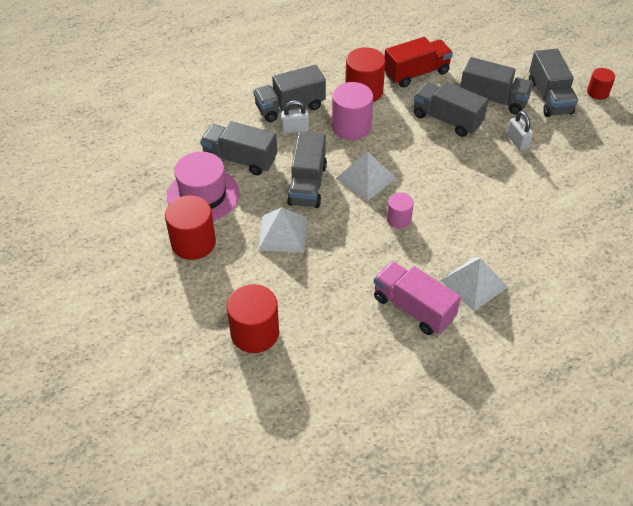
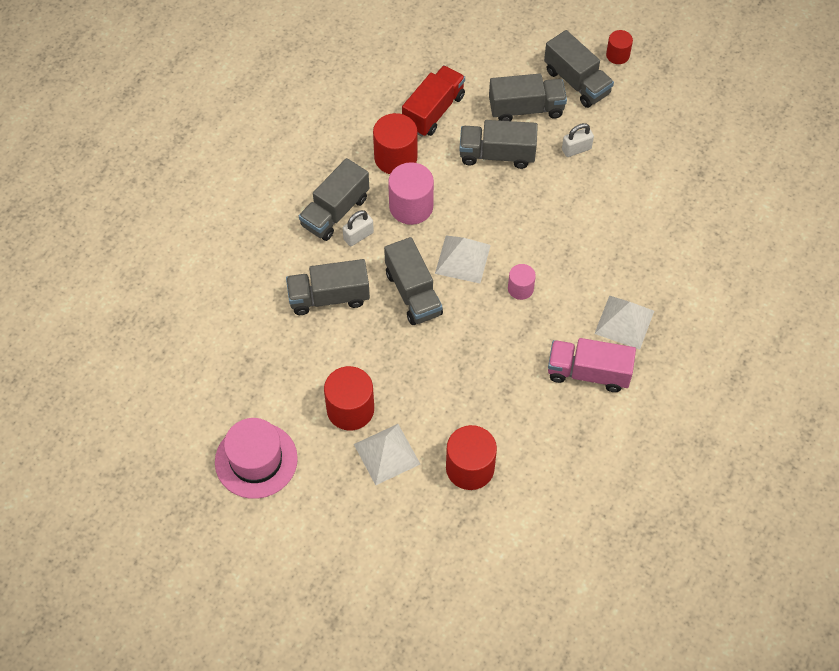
camera: 30 degrees left, 10 degrees up
(203, 195) = (322, 354): pink hat -> pink hat (256, 460)
(283, 233) = (426, 357): white pyramid -> white pyramid (387, 454)
(517, 141) = (576, 149): white padlock -> white padlock turned 60 degrees counterclockwise

